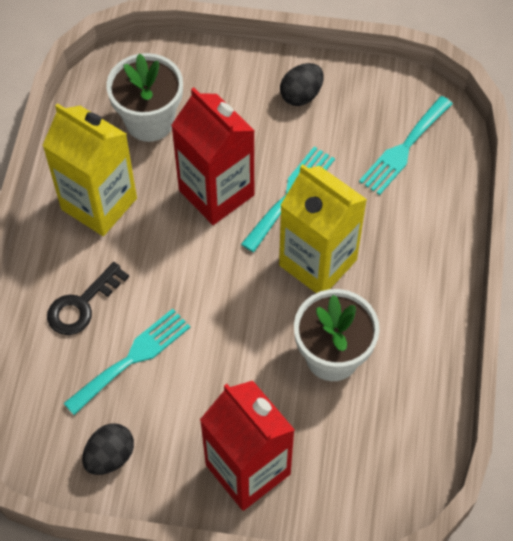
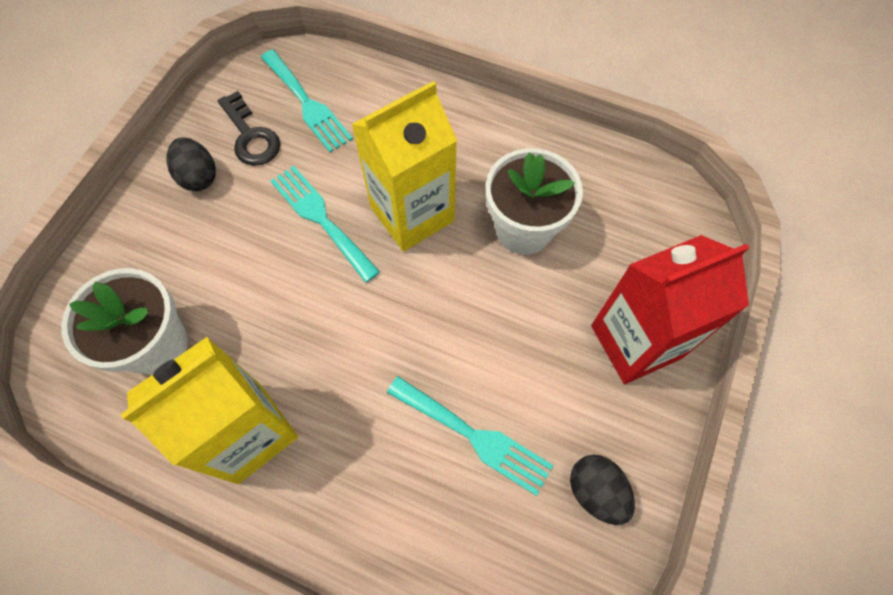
camera: 75 degrees left, 5 degrees up
(82, 304) = (386, 484): black key -> black key (250, 136)
(132, 358) = (475, 436): turquoise fork -> turquoise fork turned 150 degrees clockwise
(216, 192) = (288, 293): red carton -> none

